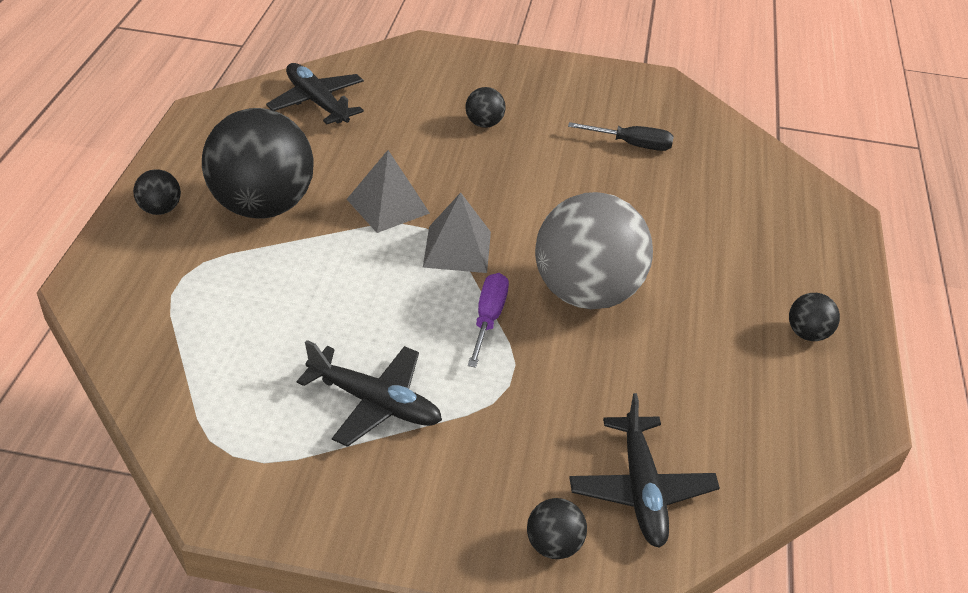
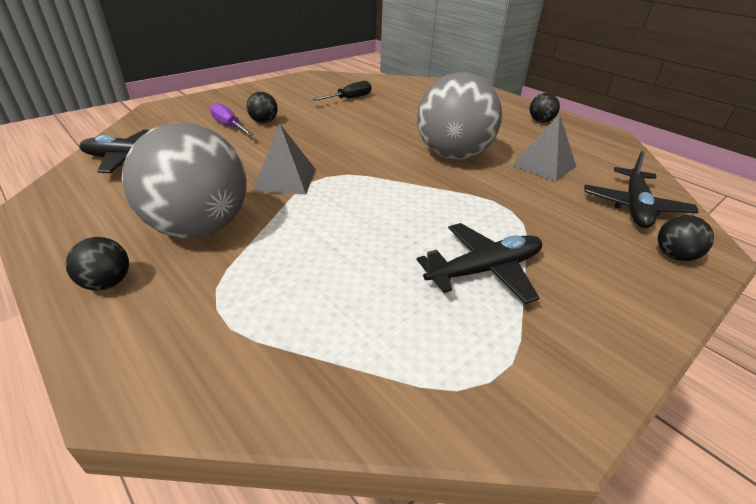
camera: 50 degrees left, 5 degrees down
(262, 206) = (199, 228): black ball -> grey ball
(457, 249) = (363, 175): grey pyramid -> grey pyramid (544, 165)
(488, 319) = (442, 192): purple screwdriver -> purple screwdriver (229, 126)
(641, 489) = (634, 206): black plane -> black plane turned 75 degrees clockwise

